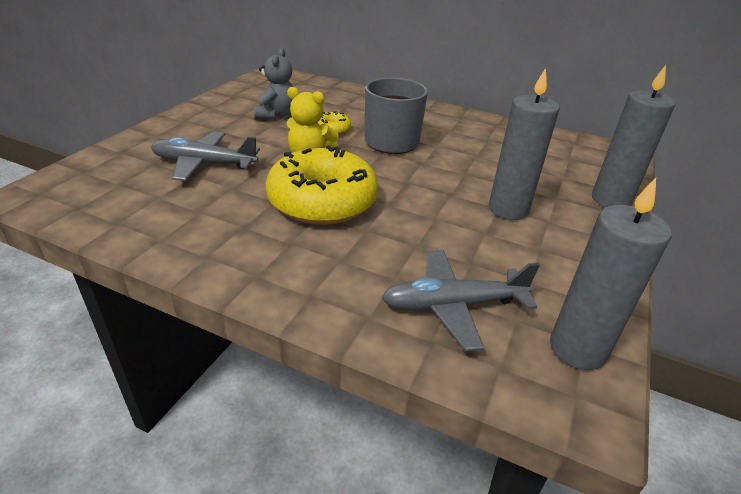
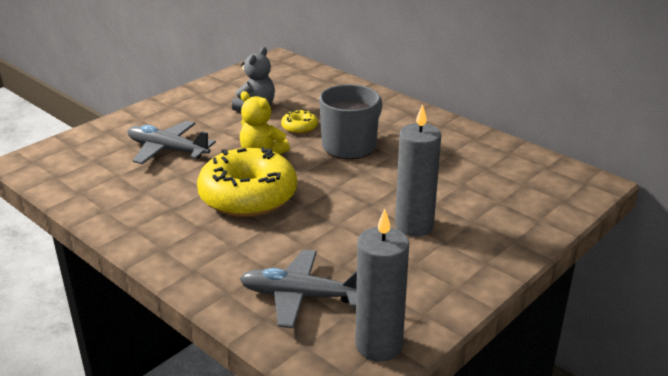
camera: 20 degrees right, 5 degrees down
(610, 200) = (529, 231): grey candle -> none

